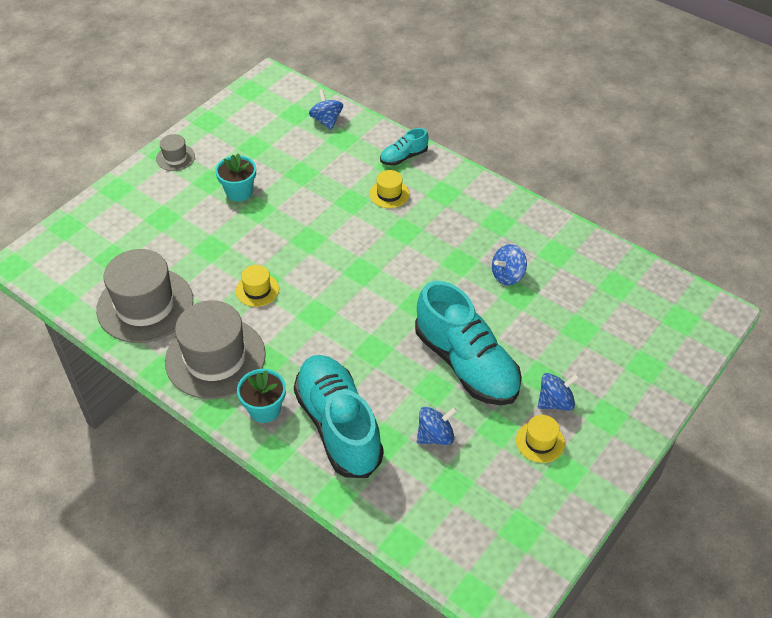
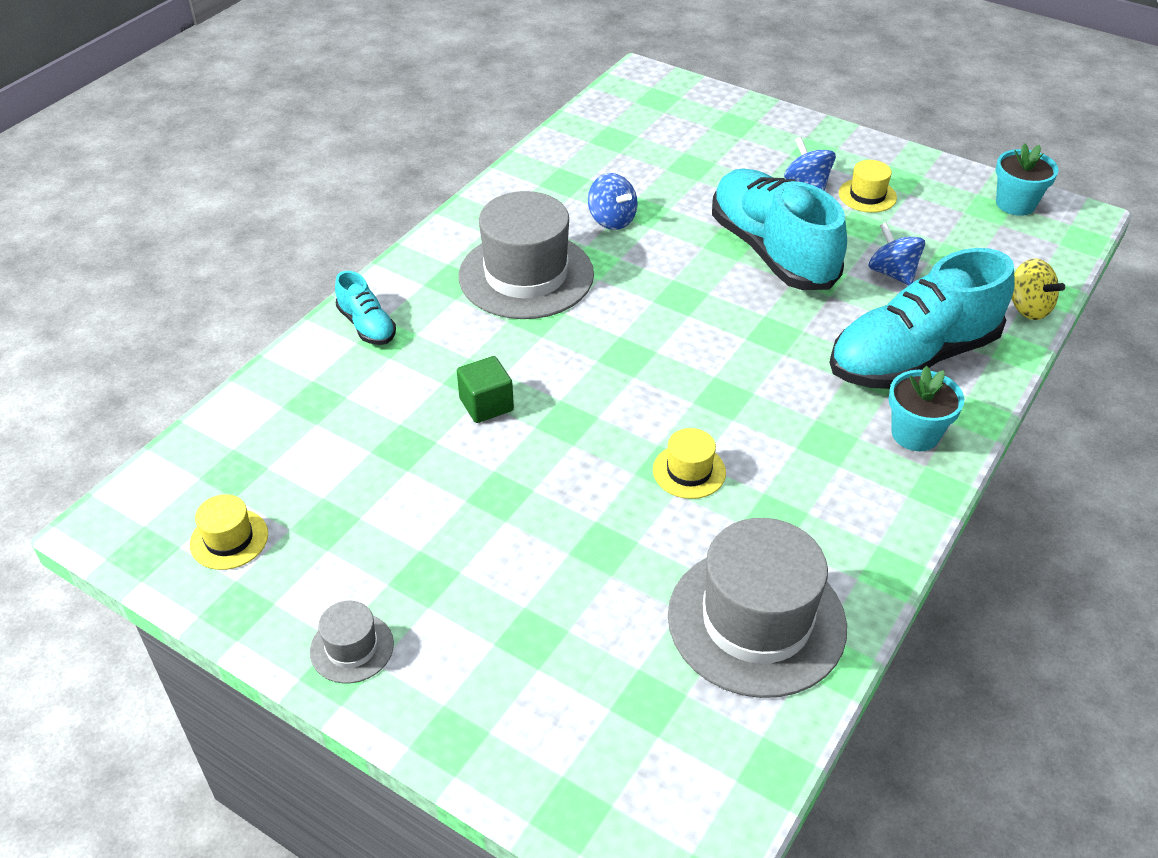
camera: 95 degrees left, 5 degrees down
(215, 358) = (842, 504): grey hat -> grey hat (526, 275)
(239, 192) = (454, 527): turquoise flower pot -> turquoise flower pot (1015, 204)
(326, 121) = (261, 426): blue spinning top -> none
(328, 206) = (486, 405): none -> green cube
(385, 518) = (1027, 308): none -> yellow spinning top
(389, 194) = (455, 337): yellow hat -> yellow hat (229, 539)
(466, 364) = (772, 251): turquoise shoe -> turquoise shoe turned 75 degrees counterclockwise

